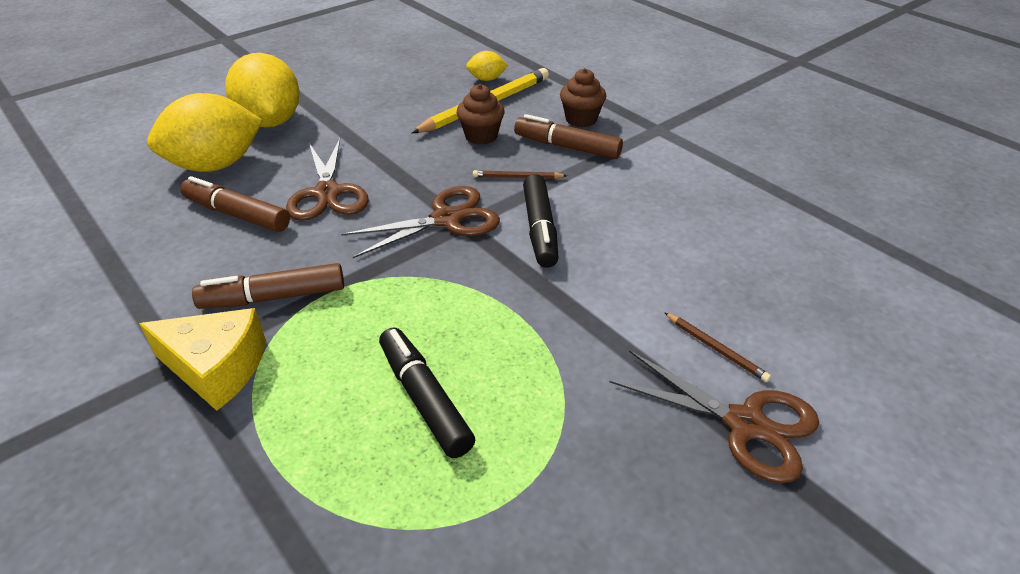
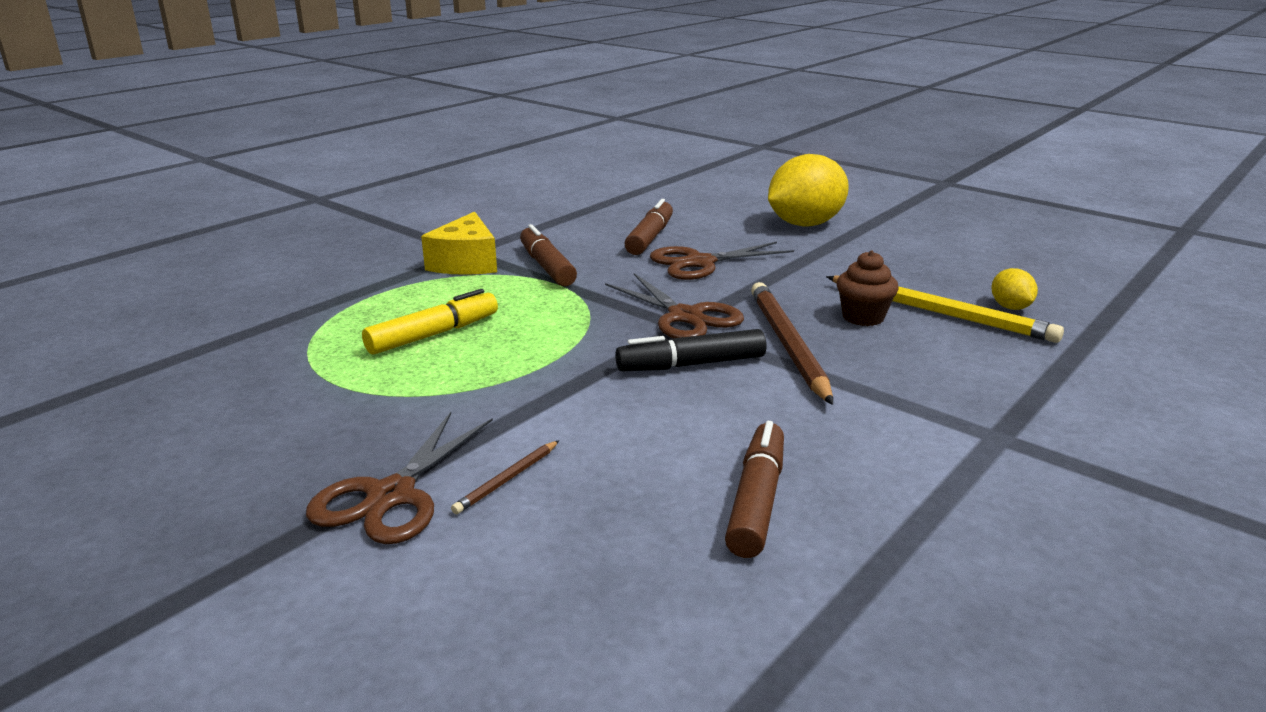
camera: 80 degrees right, 15 degrees down
(215, 165) = (717, 219): yellow lemon -> none
(424, 399) = (433, 334): black marker -> yellow marker
(517, 177) = (788, 345): brown pencil -> brown pencil, size x2.19
(567, 147) = (882, 369): brown marker -> brown marker (756, 500)
(581, 119) = (966, 375): brown cupcake -> none

